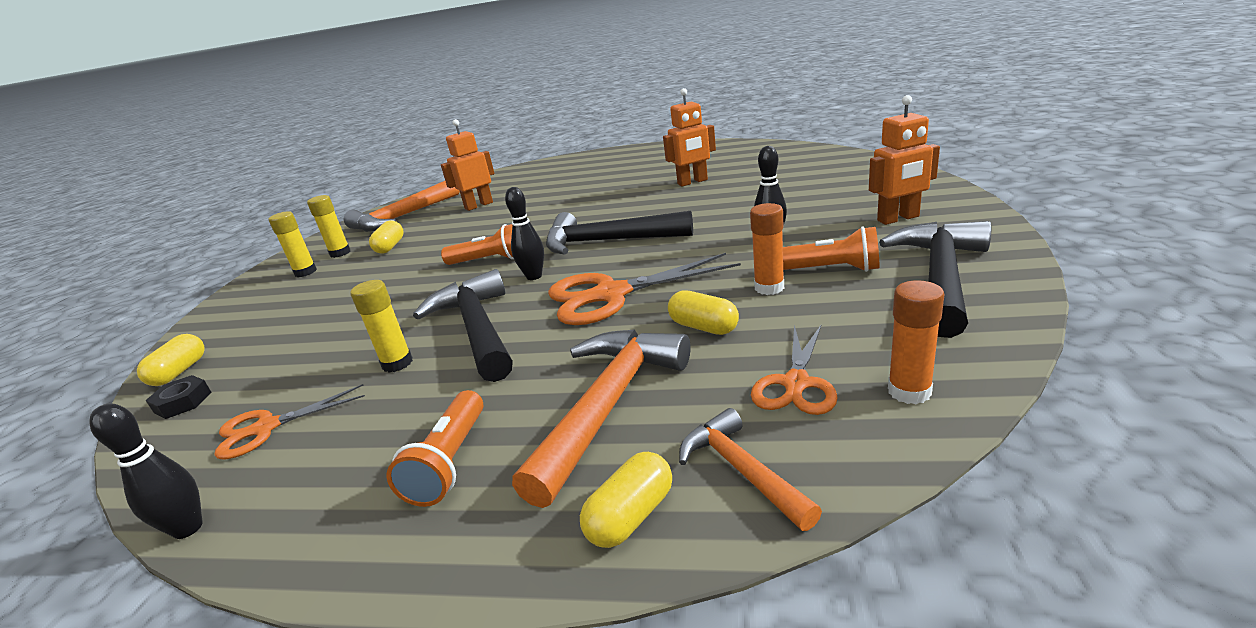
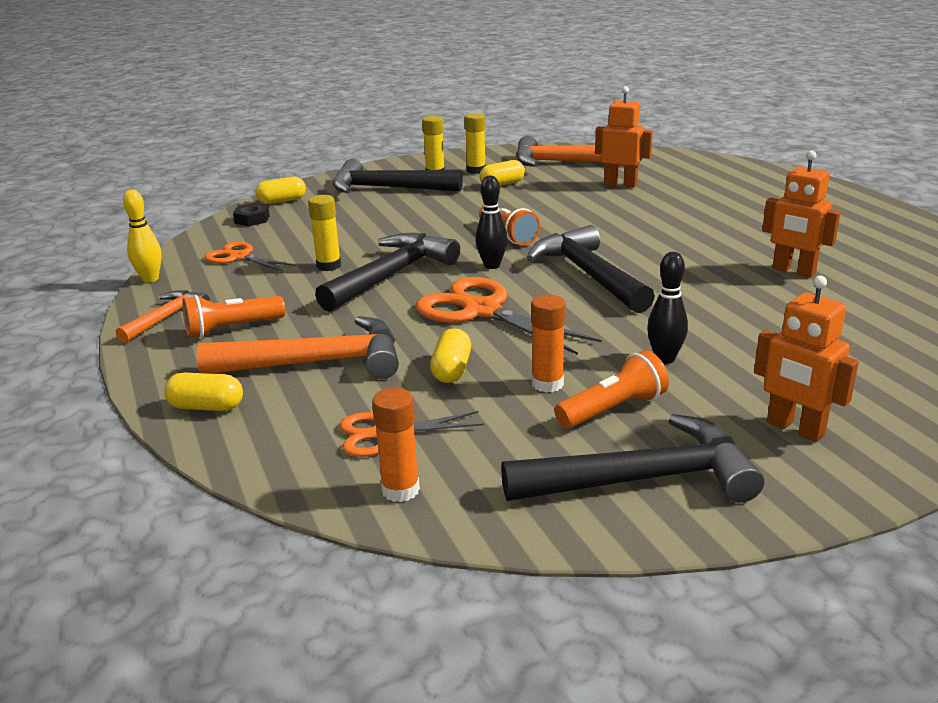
camera: 55 degrees right, 0 degrees up
(188, 528) = (150, 279): black bowling pin -> yellow bowling pin
(286, 301) = (387, 188): none -> black hammer
(742, 470) = (266, 435): orange hammer -> orange hammer (166, 318)
(830, 269) = (613, 409): orange flashlight -> orange flashlight turned 105 degrees counterclockwise

